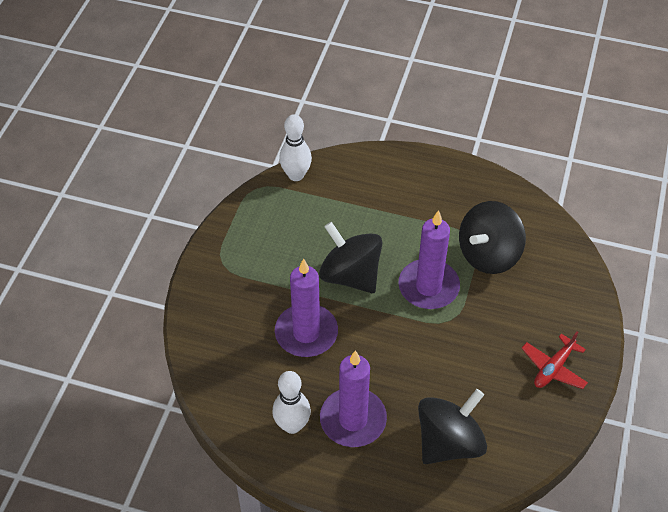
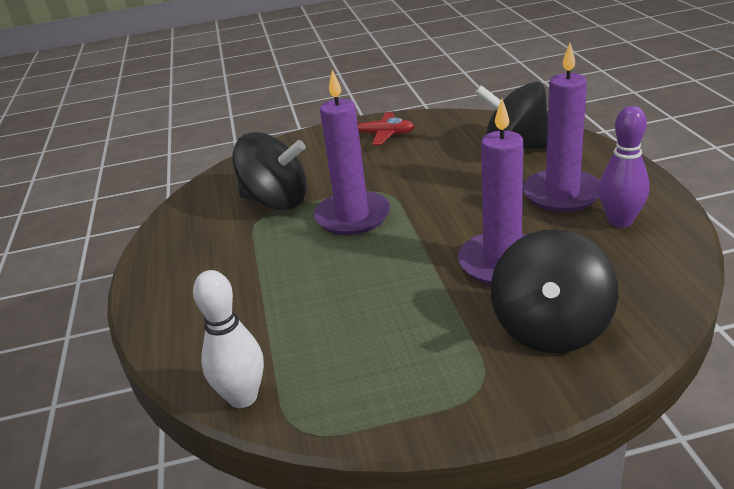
camera: 115 degrees left, 20 degrees down
(292, 425) = (620, 221): white bowling pin -> purple bowling pin
(350, 275) = (387, 269): black spinning top -> black spinning top (551, 328)

